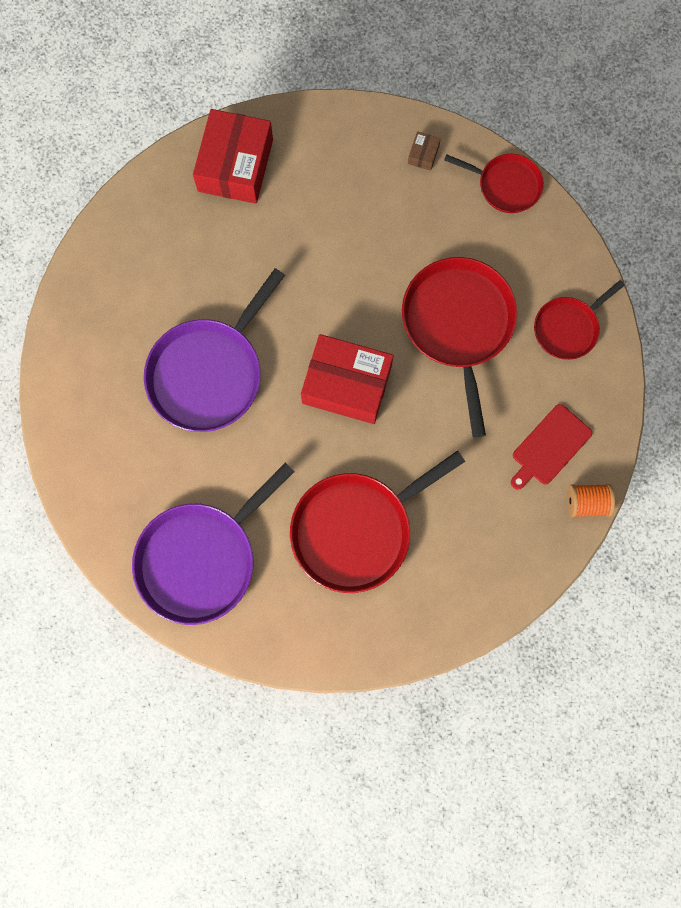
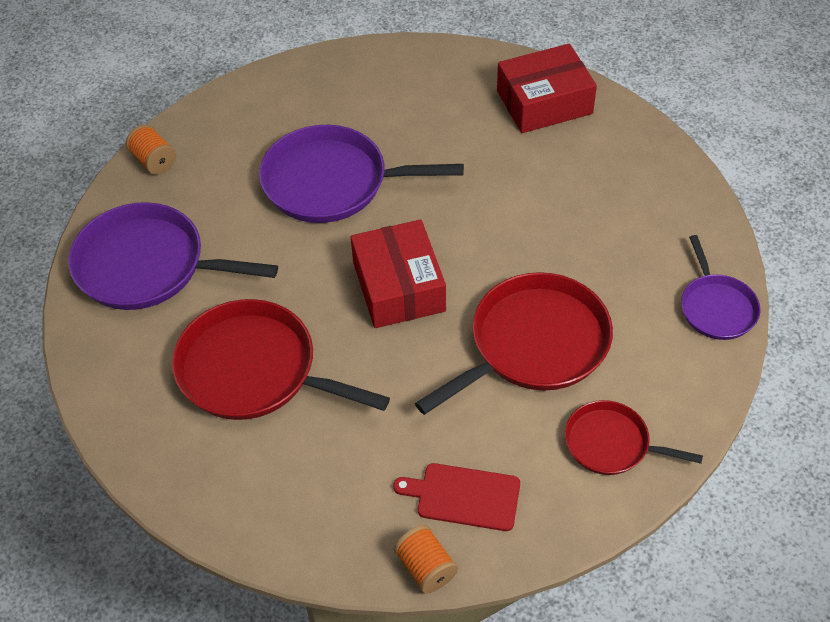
camera: 60 degrees right, 25 degrees down
(86, 499) = (154, 161): none -> orange spool
(423, 154) = (684, 226): brown box -> none
(505, 185) = (716, 307): red pan -> purple pan

